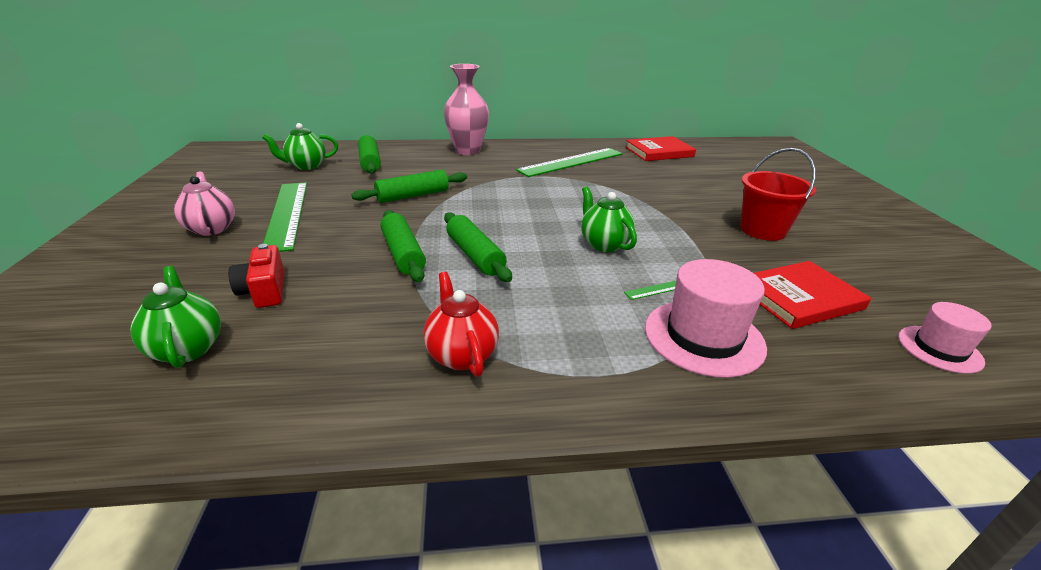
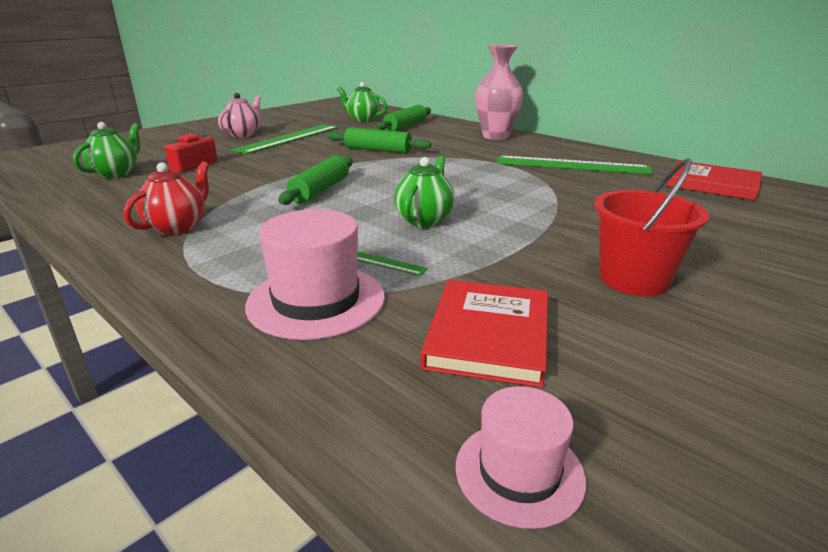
camera: 50 degrees right, 5 degrees down
(403, 254) = (287, 174): green rolling pin -> none
(799, 298) = (488, 335): red book -> red book turned 75 degrees clockwise

